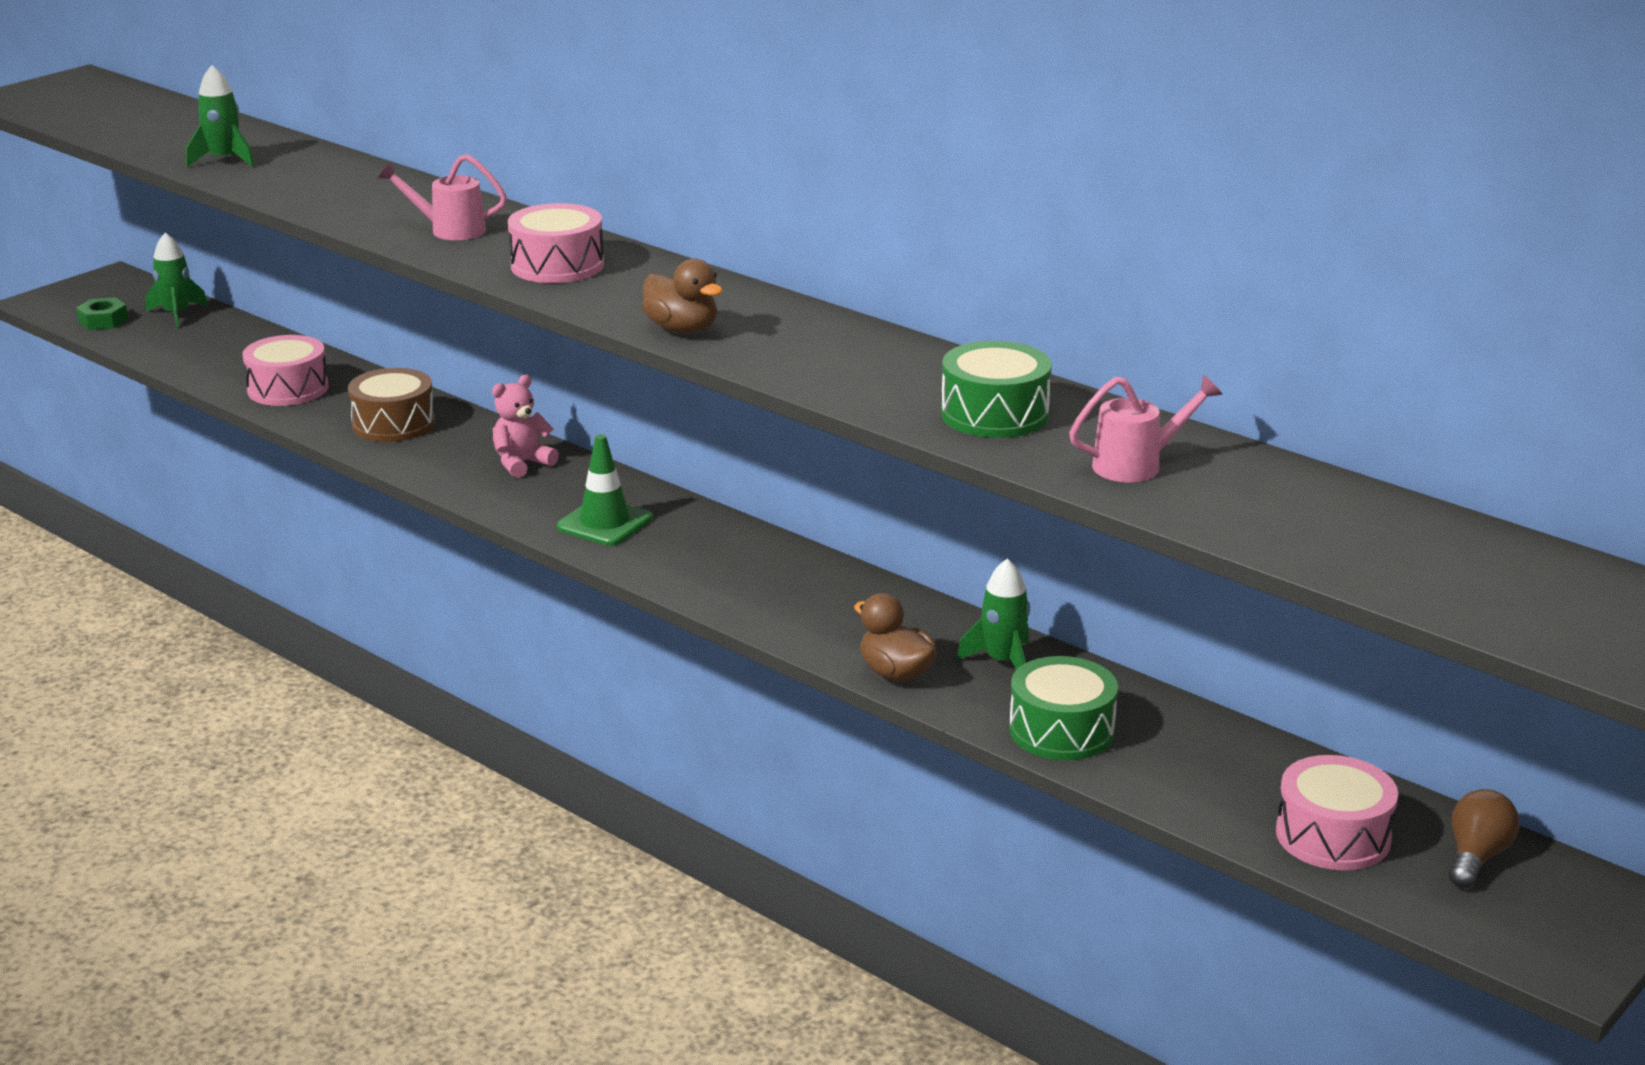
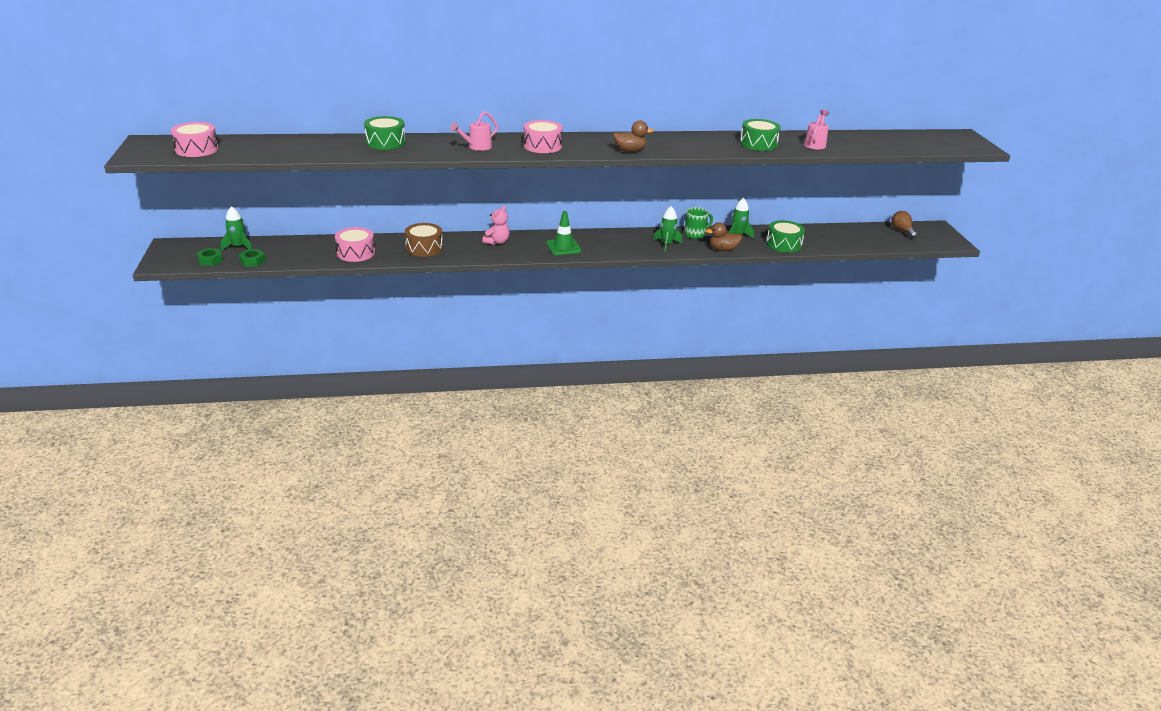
camera: 50 degrees left, 5 degrees up
(143, 343) = (252, 261): none -> green nut
(224, 160) = (319, 151): green rocket -> green rocket (667, 244)
(345, 177) = (385, 142): none -> green drum
(522, 463) = (497, 242): pink teddy bear -> pink teddy bear turned 150 degrees counterclockwise
(913, 617) = (695, 234): none -> green mug
(1333, 836) = (874, 239): pink drum -> pink drum (197, 149)

